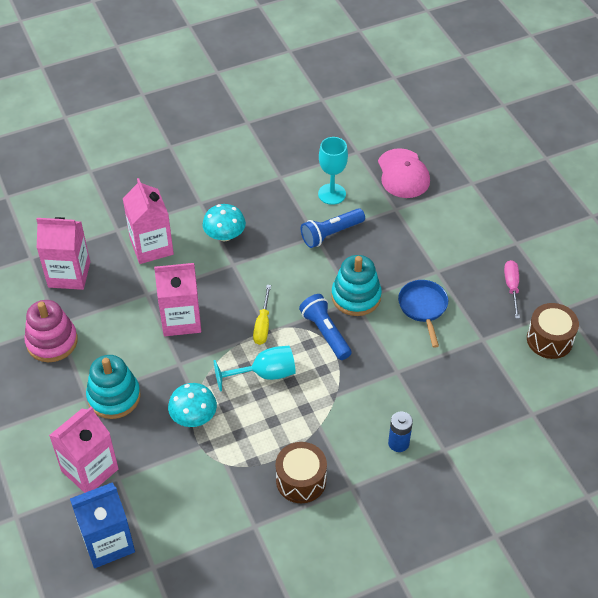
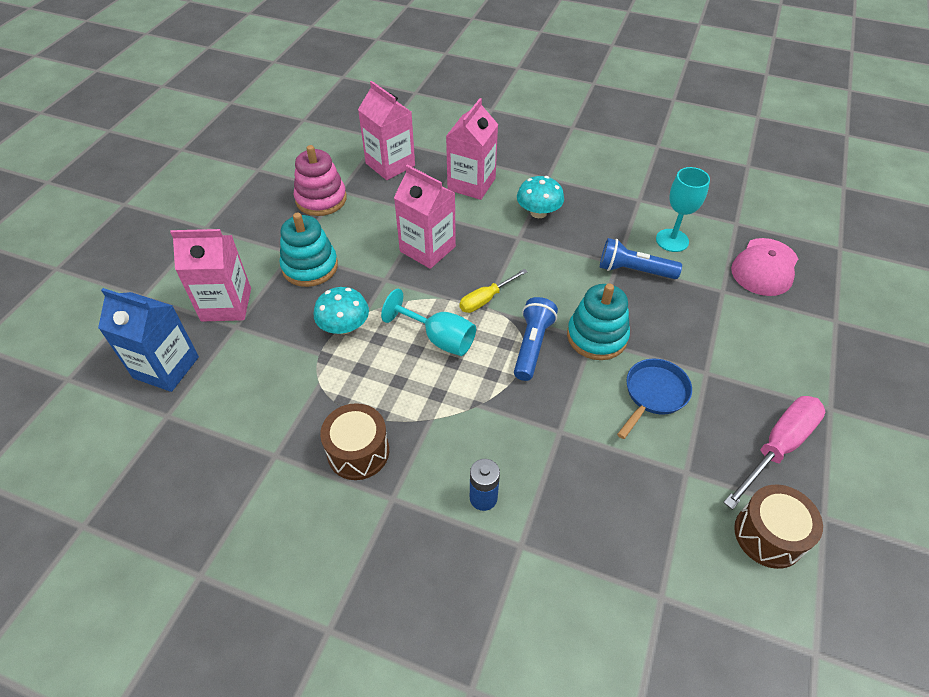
camera: 45 degrees right, 0 degrees up
(511, 287) = (777, 447): pink screwdriver -> pink screwdriver, size x1.64

